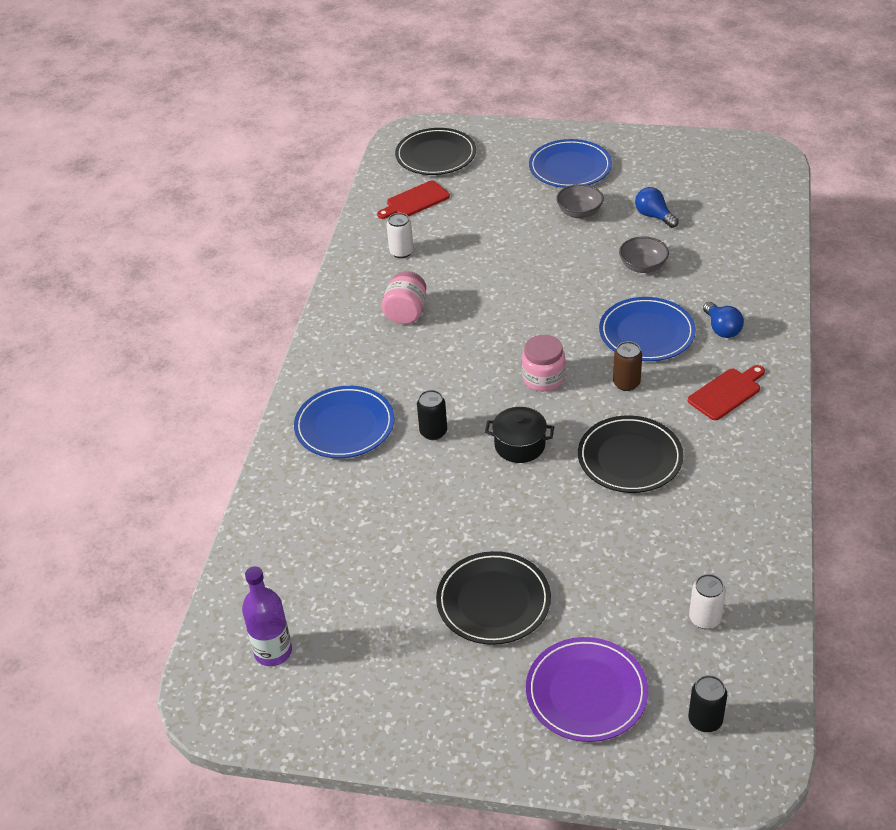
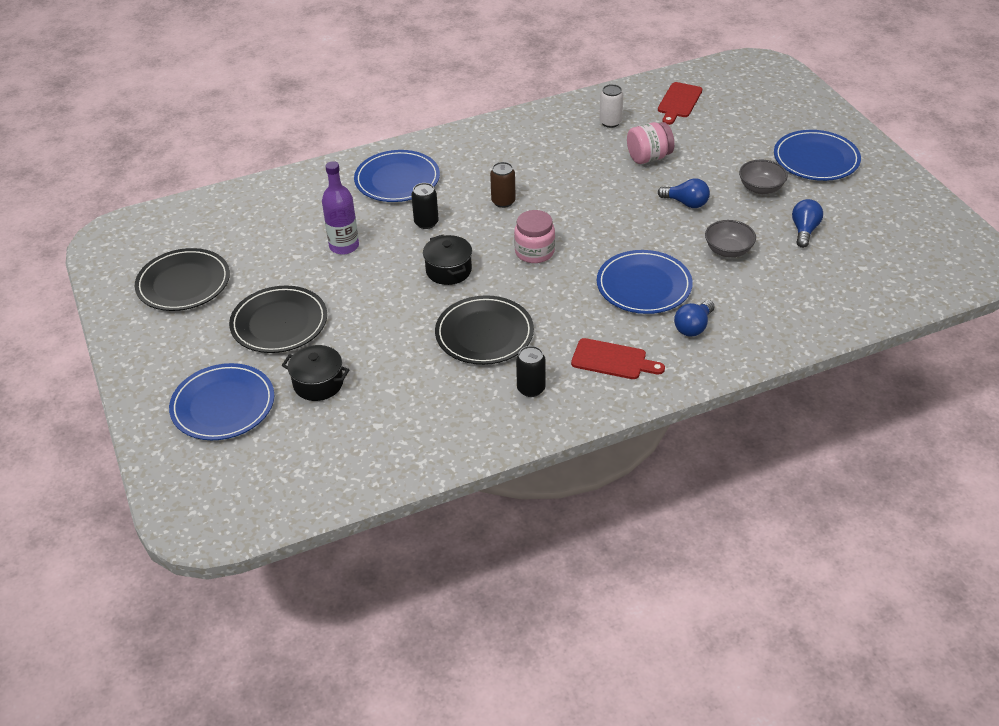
camera: 55 degrees right, 0 degrees up
(273, 651) = (166, 243): purple bottle -> purple bottle (344, 246)
(406, 313) = (543, 155): pink jar -> pink jar (649, 157)
(415, 201) = (678, 102): red cutting board -> red cutting board turned 90 degrees counterclockwise
(436, 155) = (747, 87): black plate -> black plate (183, 283)
(560, 260) = (686, 203): none -> blue light bulb
(586, 692) = (223, 405): purple plate -> blue plate
(609, 603) = (318, 383): none -> black pot
(626, 383) = (570, 298): brown can -> brown can (503, 201)
(705, 618) = (339, 442): white can -> none
(705, 720) = (235, 481): black can -> black can (531, 389)

